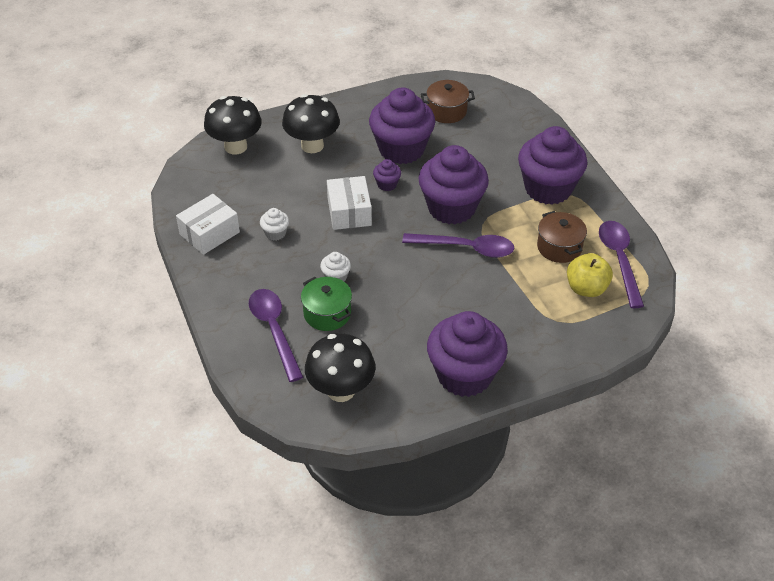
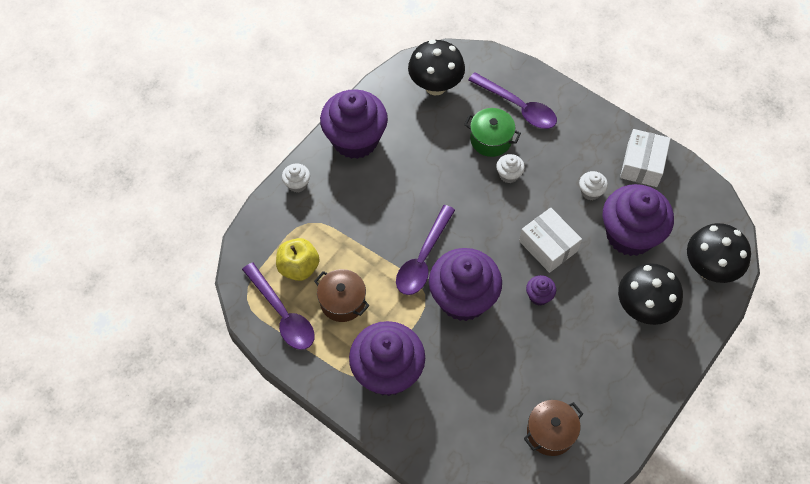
camera: 150 degrees right, 15 degrees up
(401, 149) = (557, 349): purple cupcake -> purple cupcake (630, 235)
(465, 248) = (423, 258): purple spoon -> purple spoon turned 45 degrees counterclockwise
(550, 359) = (297, 184): none -> white cupcake

